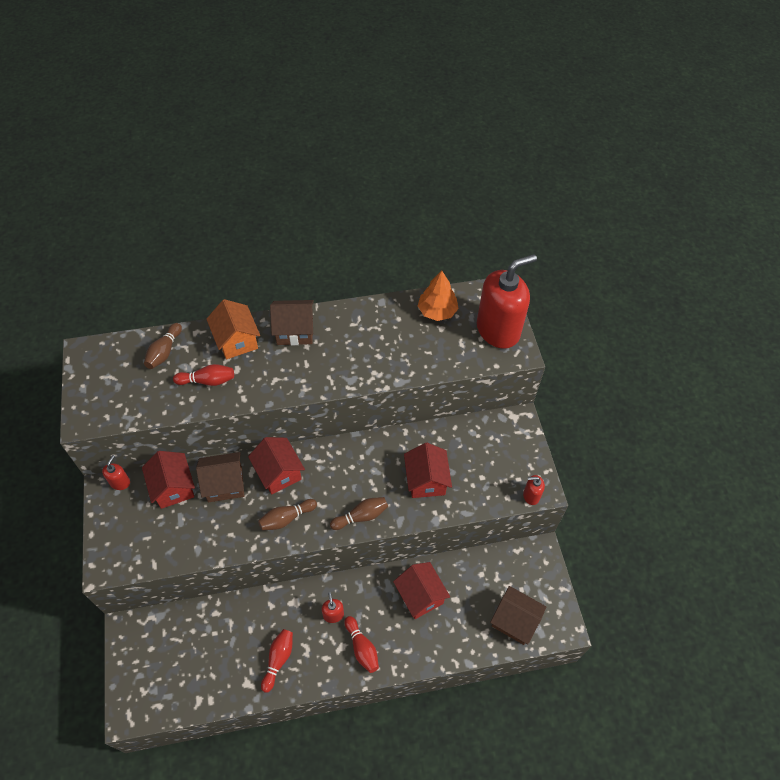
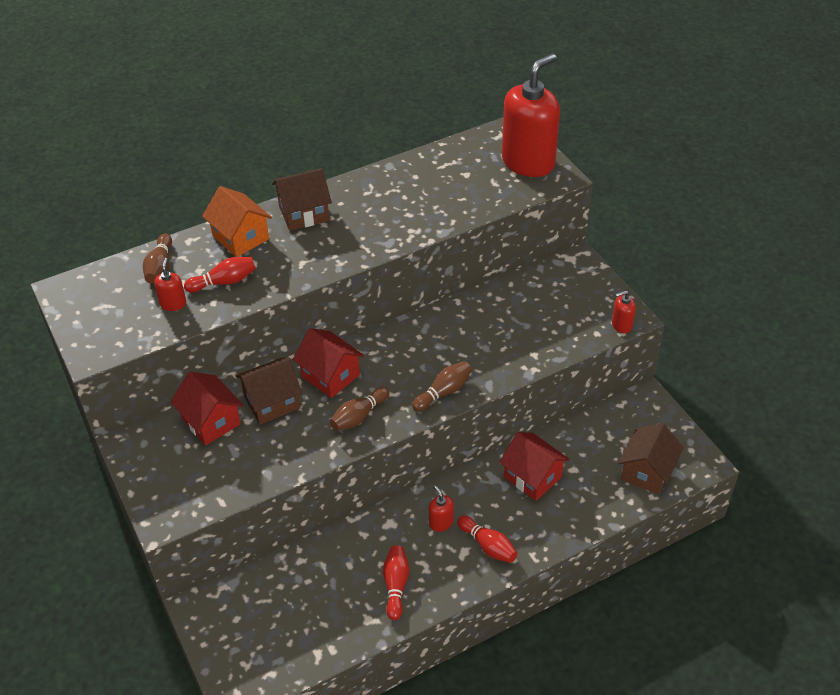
camera: 15 degrees left, 10 degrees down
(120, 482) = (143, 433): red soap dispenser -> red soap dispenser (173, 304)
(426, 480) = (501, 340): red house -> none
(437, 311) = (454, 160): orange tree -> none
(514, 621) = (647, 471): brown house -> brown house turned 75 degrees counterclockwise

